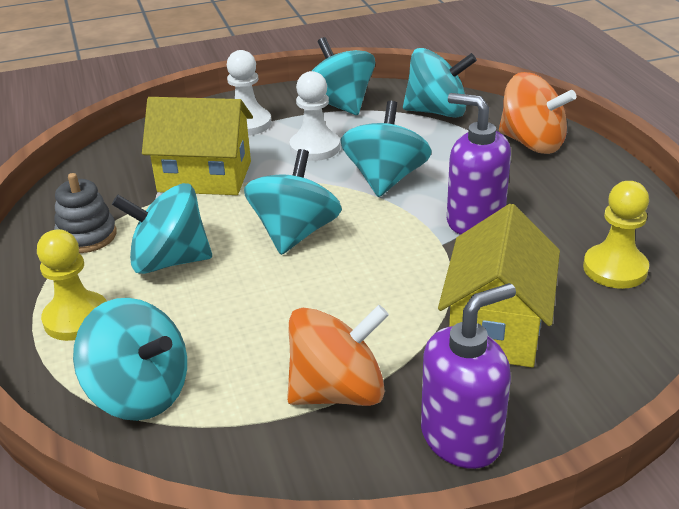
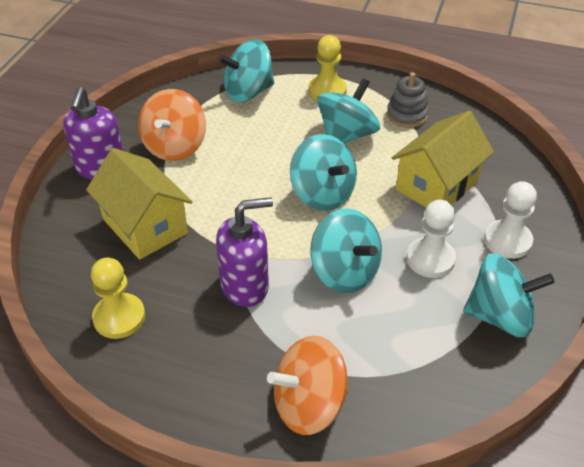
camera: 125 degrees right, 10 degrees up
(437, 112) = (428, 377): turquoise spinning top -> none

